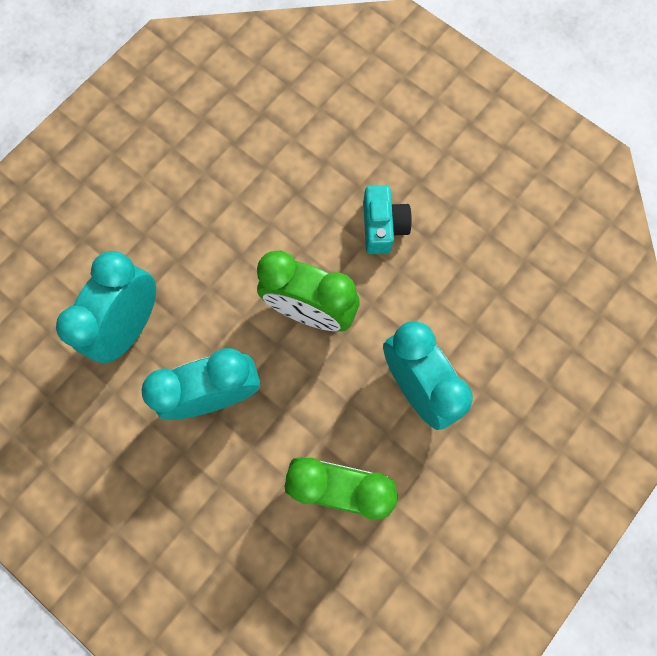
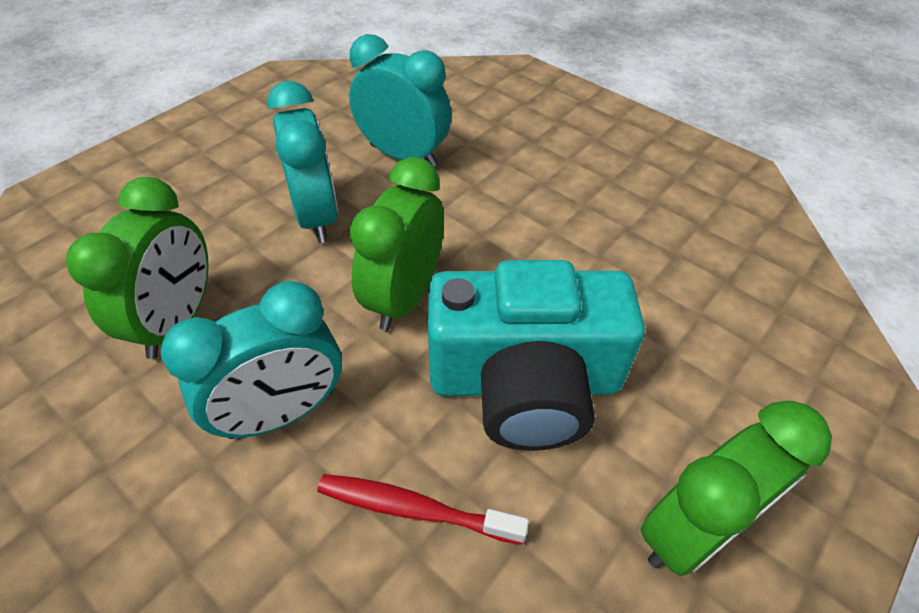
camera: 90 degrees right, 25 degrees down
(382, 227) = (525, 382): turquoise camera -> turquoise camera, size x2.16
(474, 143) = (693, 530): none -> green clock
(475, 293) = (414, 509): none -> red toothbrush

